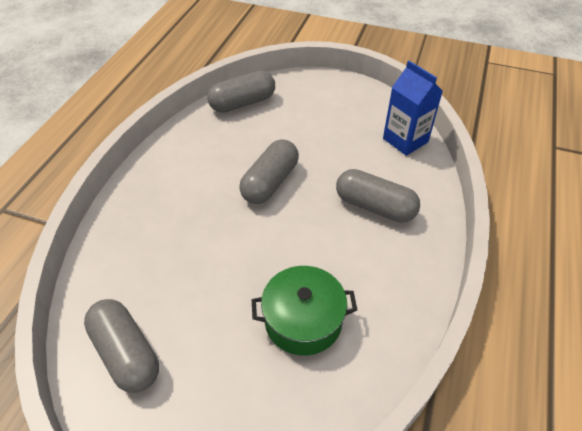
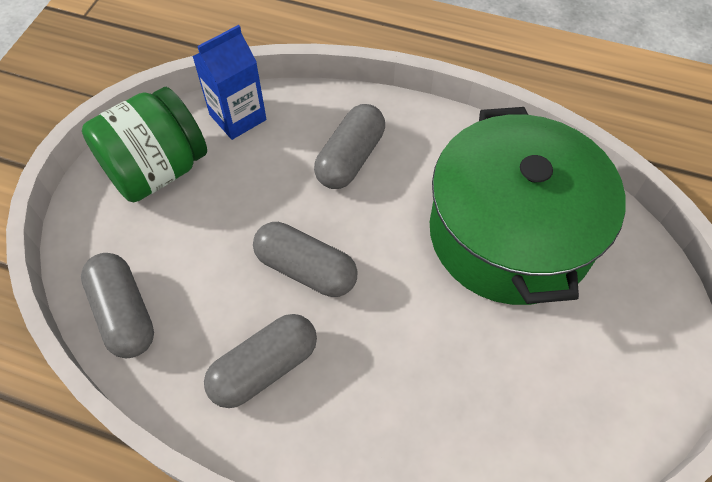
camera: 90 degrees left, 10 degrees up
(126, 353) = (577, 413): grey capsule -> grey capsule (264, 368)
(303, 320) = (510, 233): green pot -> green pot, size x1.98
(350, 105) = (157, 170): none -> green jar

